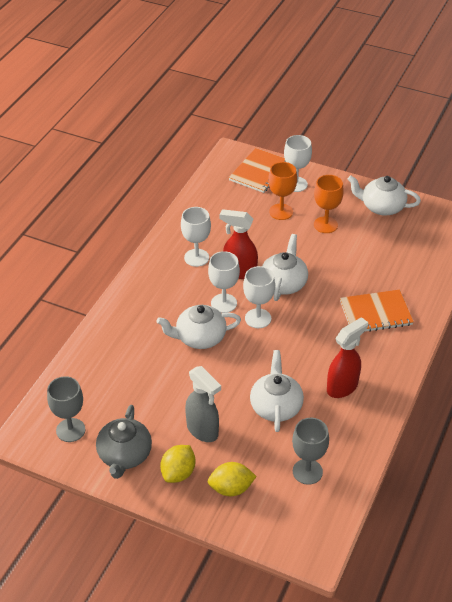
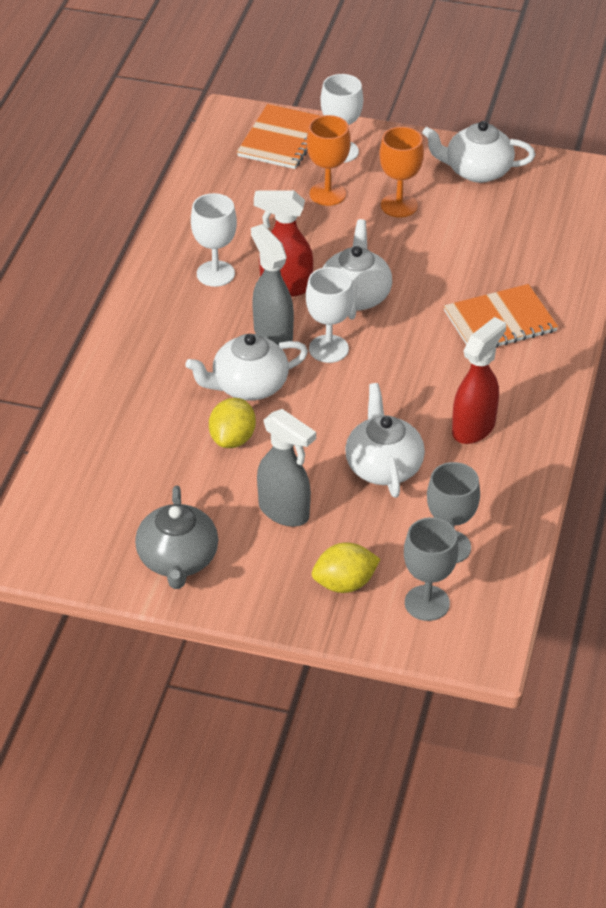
camera: 10 degrees left, 0 degrees up
(70, 430) = (88, 536): grey goblet -> grey goblet (427, 603)
(178, 473) = (263, 573): yellow lemon -> yellow lemon (232, 439)
(224, 303) = (272, 333): white goblet -> grey spray bottle

